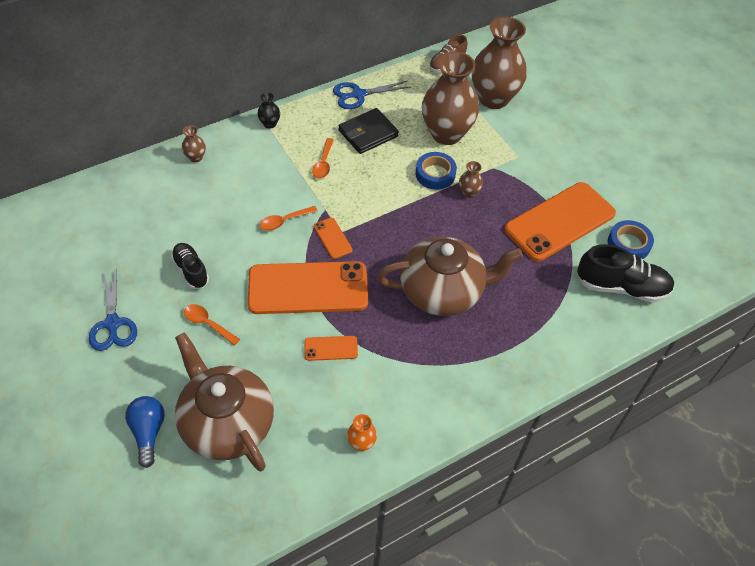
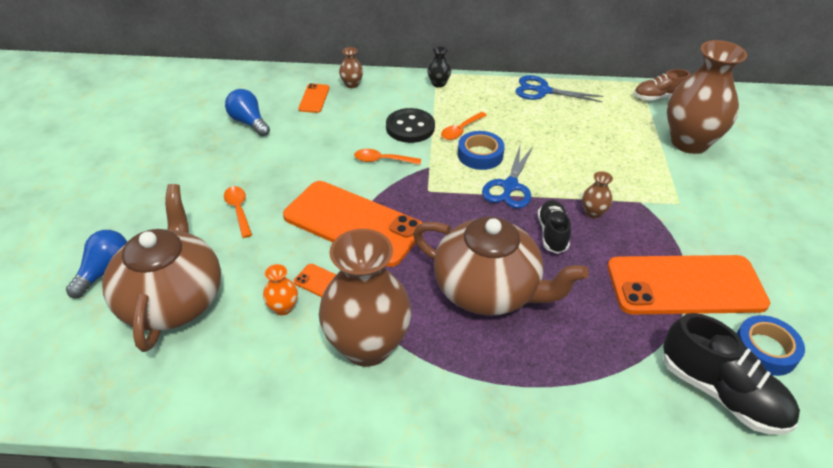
camera: 35 degrees right, 10 degrees down
(113, 323) = (166, 174): blue scissors -> blue scissors (510, 186)
(138, 238) = (249, 122): none -> blue light bulb
(191, 271) = (266, 163): black shoe -> black shoe (552, 233)
(281, 179) = (410, 127): none -> black button
(332, 238) = (415, 192): orange phone -> orange phone (314, 98)
(361, 443) = (274, 390): orange vase -> orange vase (283, 308)
(368, 133) = (526, 123): black wallet -> none
(435, 174) = (568, 182): blue tape -> blue tape (480, 155)
(446, 134) = (610, 153): brown vase -> brown vase (367, 346)

